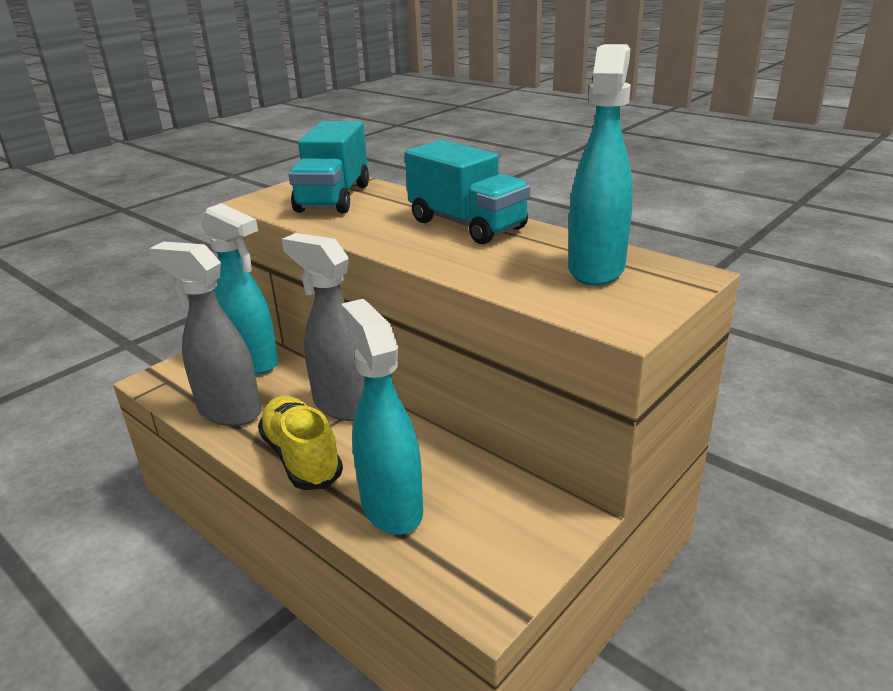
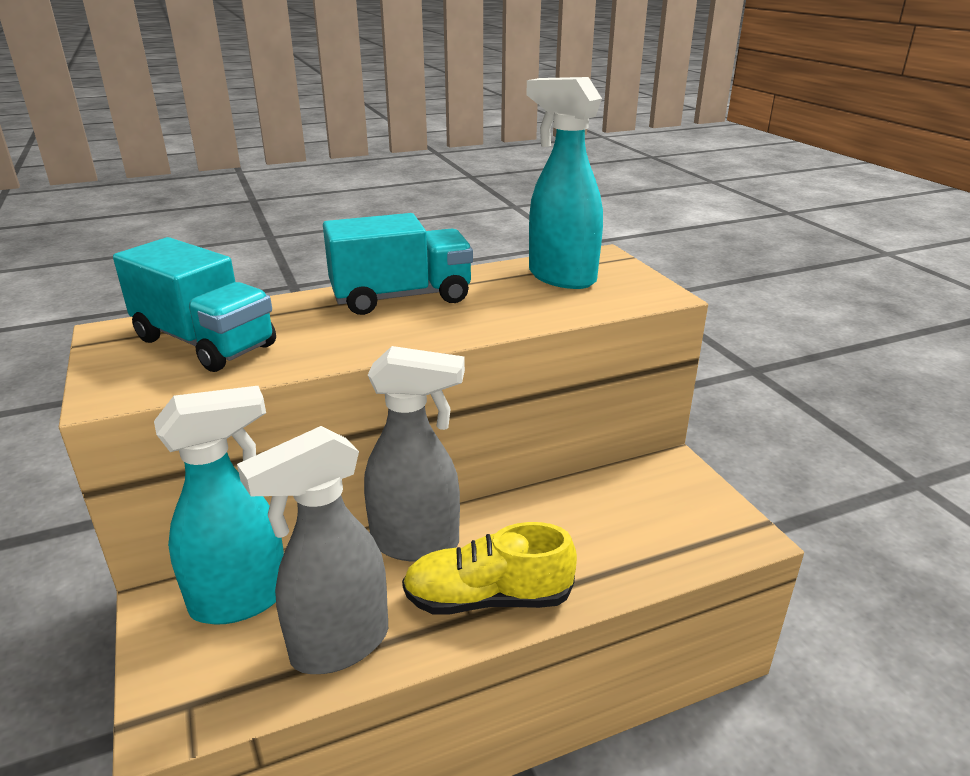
camera: 65 degrees left, 0 degrees up
(343, 405) = (417, 543): grey spray bottle -> grey spray bottle turned 150 degrees counterclockwise
(391, 507) = (608, 554): turquoise spray bottle -> none

